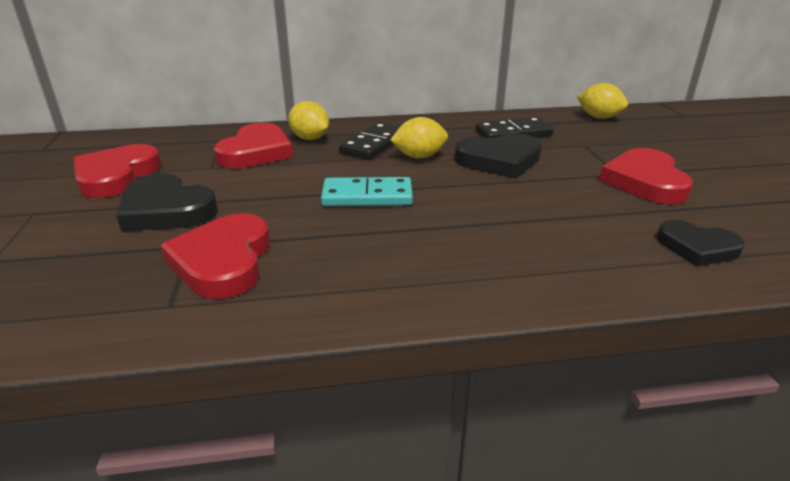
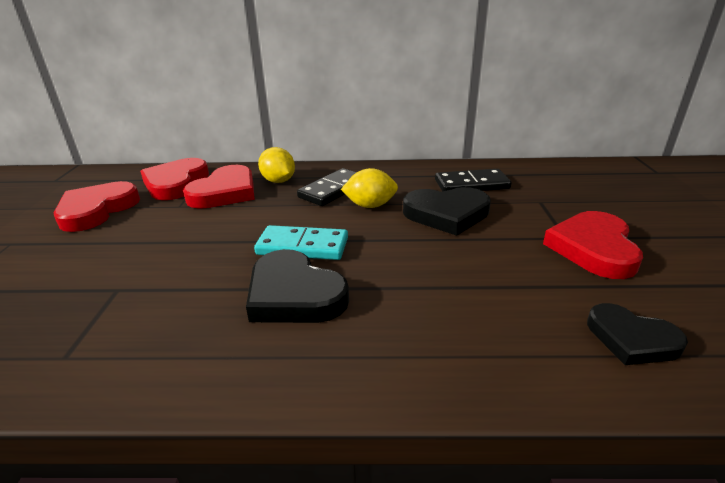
camera: 10 degrees right, 0 degrees up
(166, 210) = (118, 248): black heart -> black heart (294, 294)
(223, 261) = (137, 310): red heart -> red heart (176, 183)
(599, 117) = (565, 171): yellow lemon -> none

